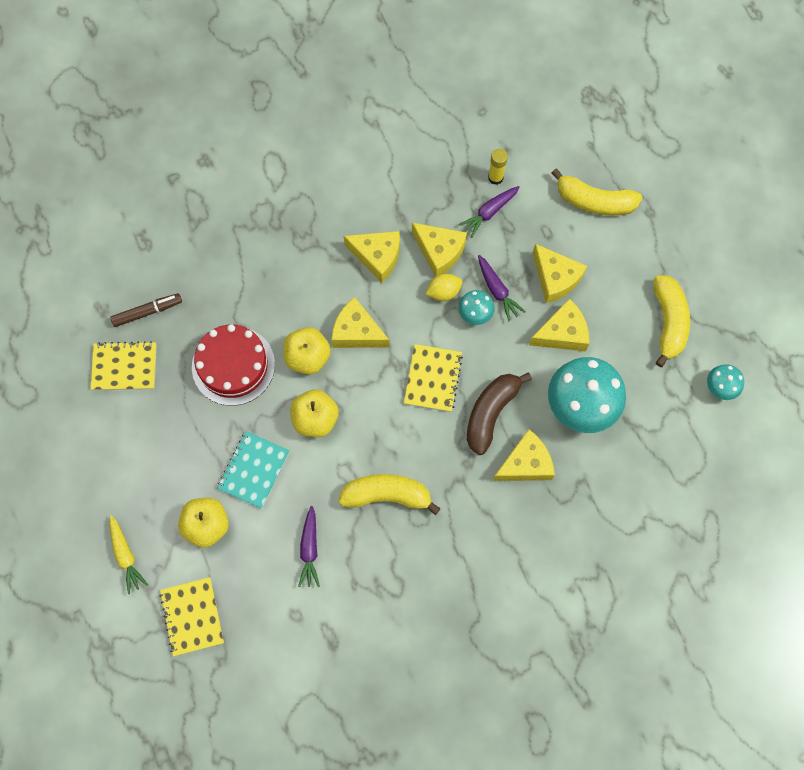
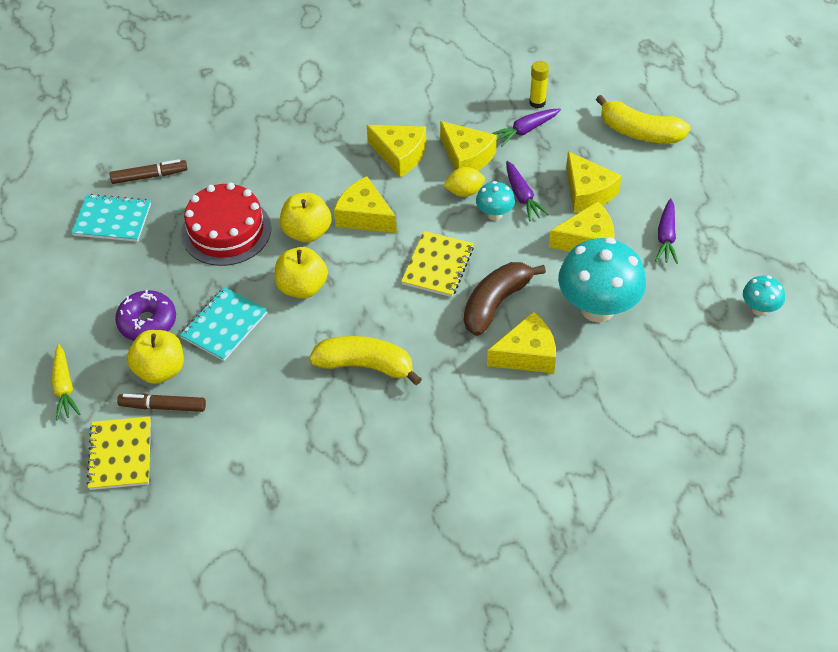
camera: 10 degrees right, 20 degrees down
(124, 367) = (112, 220): yellow notebook -> turquoise notebook
(184, 476) = (147, 322): none -> purple donut
(218, 563) = (163, 407): none -> brown marker
(310, 549) = (268, 406): purple carrot -> purple carrot (666, 237)
(668, 322) = (707, 243): yellow banana -> none

